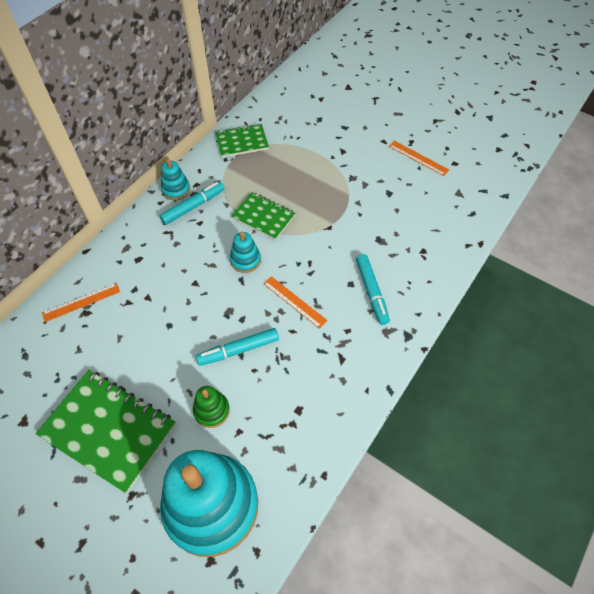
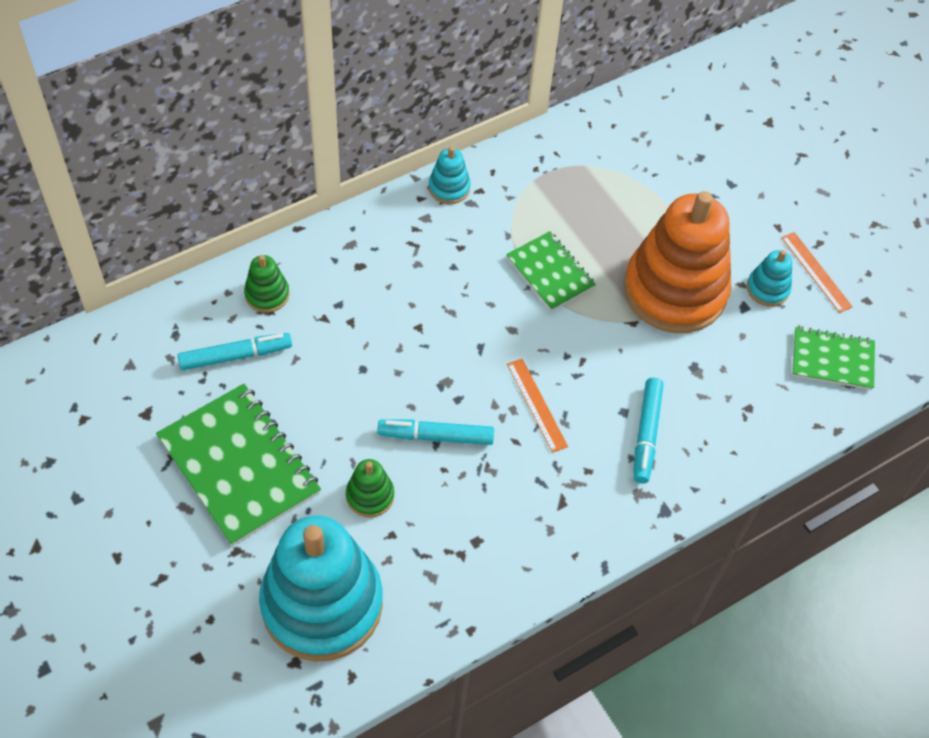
camera: 20 degrees right, 0 degrees up
(81, 302) = (267, 294): orange ruler -> green stacking toy
(193, 206) = (462, 221): turquoise marker -> turquoise marker (235, 356)
(242, 142) = (571, 151): green notebook -> green notebook (832, 360)
(245, 260) = (498, 323): turquoise stacking toy -> turquoise stacking toy (767, 289)
(344, 199) = (675, 290): none -> orange stacking toy

